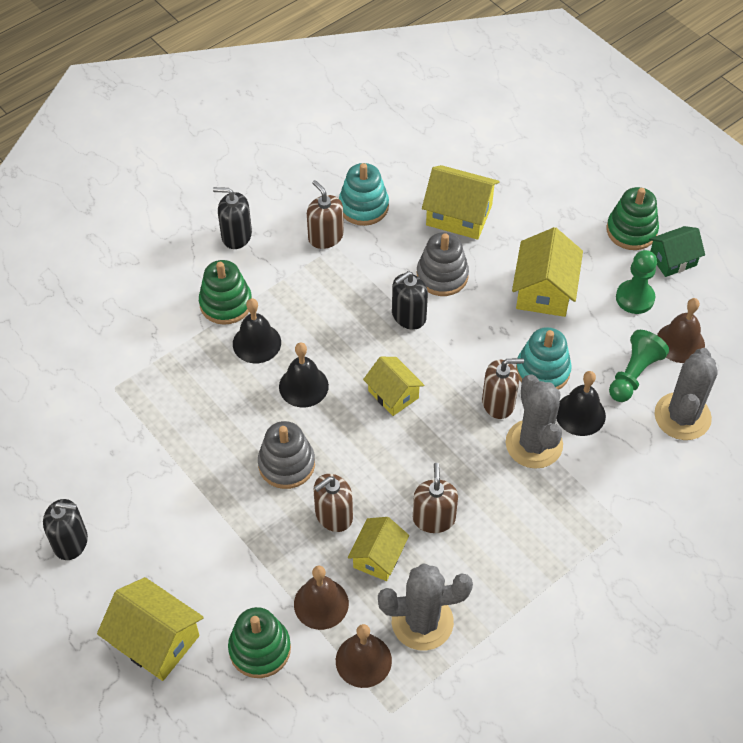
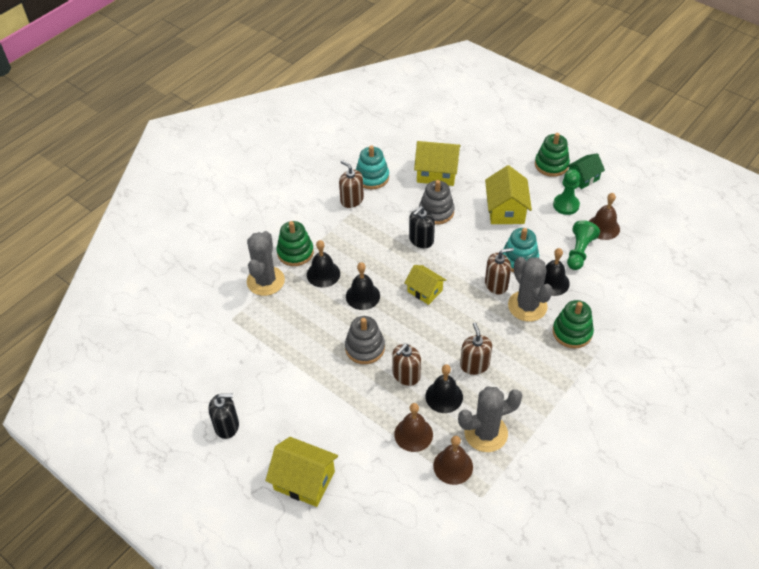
camera: 10 degrees left, 5 degrees down
(236, 235) = (291, 209): black soap dispenser -> none
(260, 649) = (379, 472): green stacking toy -> green stacking toy (572, 332)
(378, 557) = (444, 396): yellow house -> black bell
(682, 416) = (618, 272): grey cactus -> grey cactus (265, 281)

